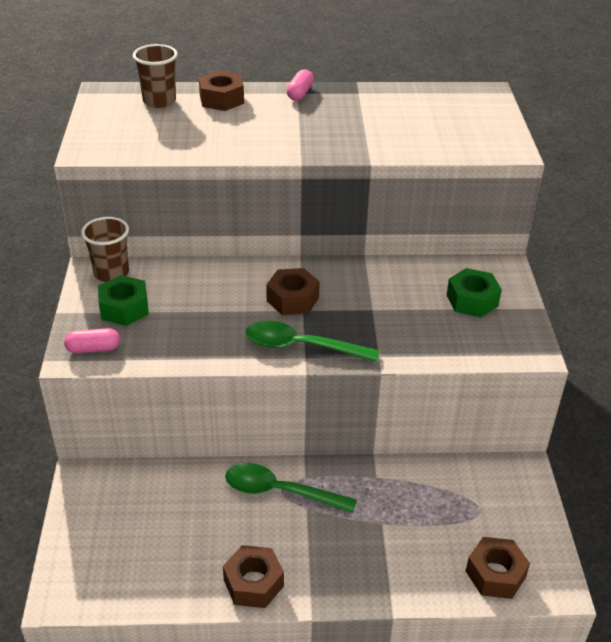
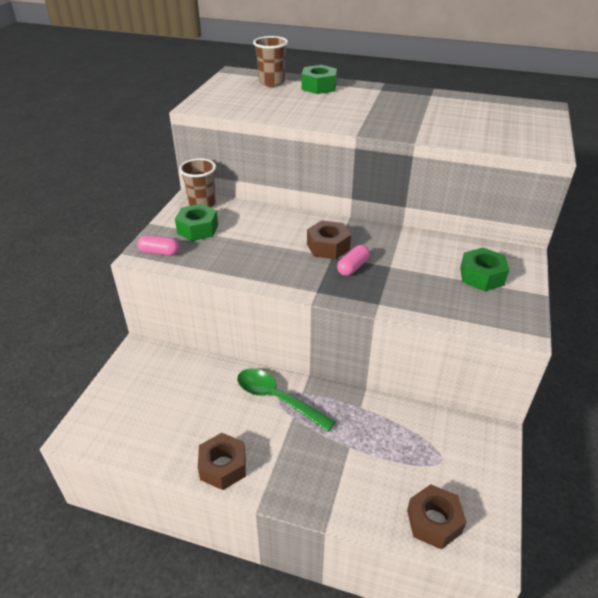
camera: 20 degrees right, 0 degrees up
(221, 99) = (319, 87): brown nut -> green nut
(300, 93) = (382, 90): pink capsule -> pink capsule (353, 267)
(301, 346) = (317, 283): green spoon -> none

